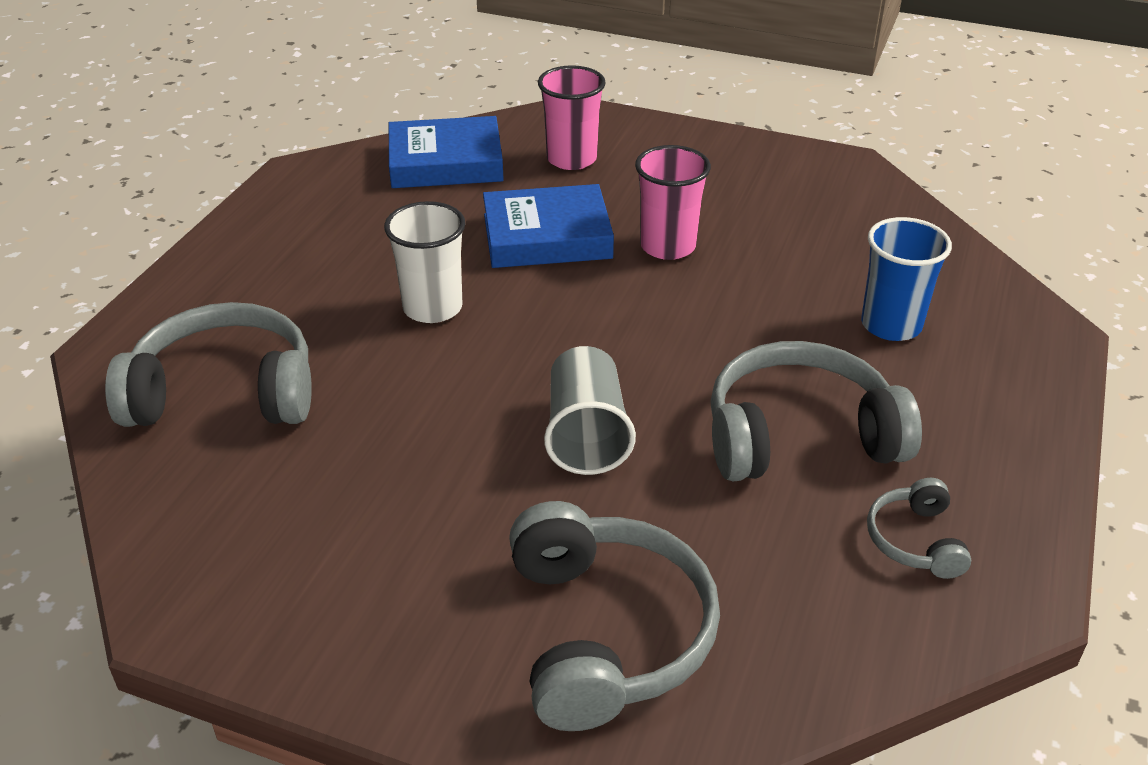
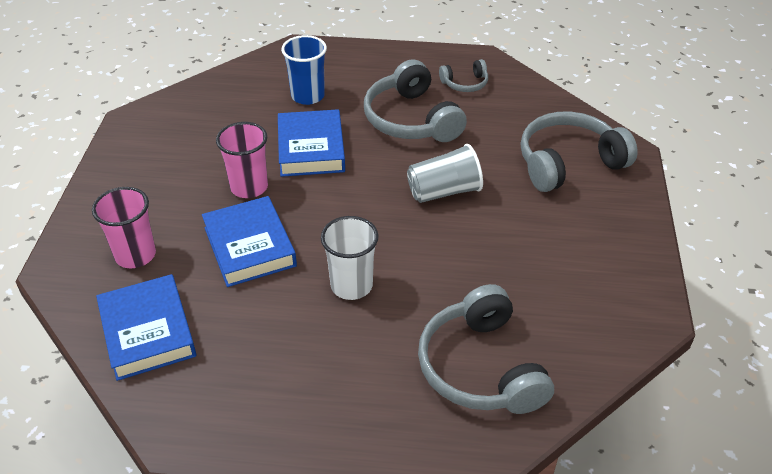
camera: 105 degrees left, 5 degrees up
(741, 310) = (311, 149): none -> blue book

